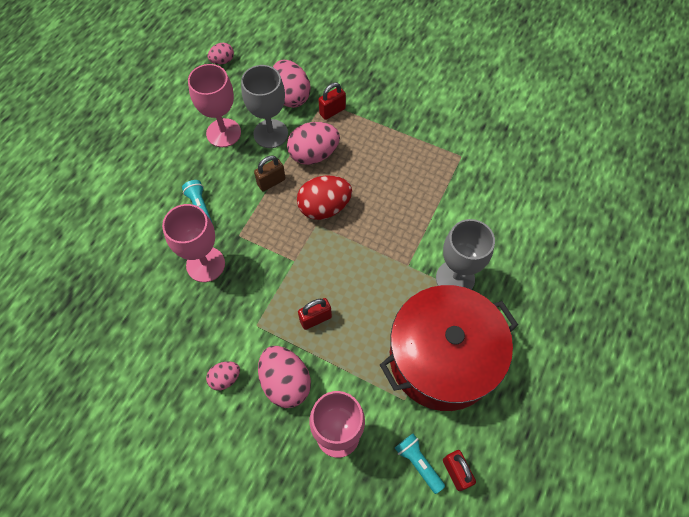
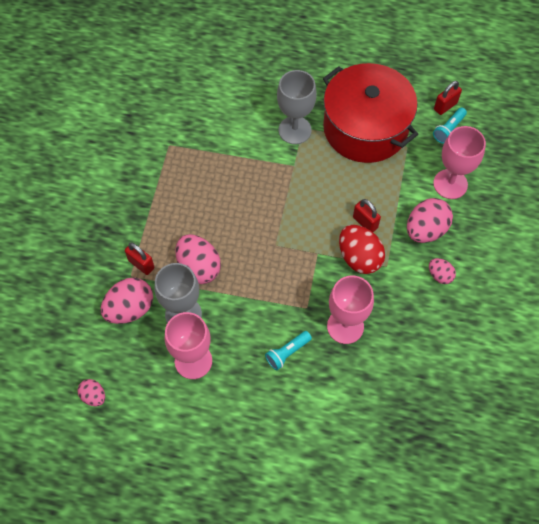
camera: 105 degrees left, 0 degrees up
(271, 182) = (241, 296): brown padlock -> none
(324, 207) = (256, 243): red egg -> red egg (359, 258)

